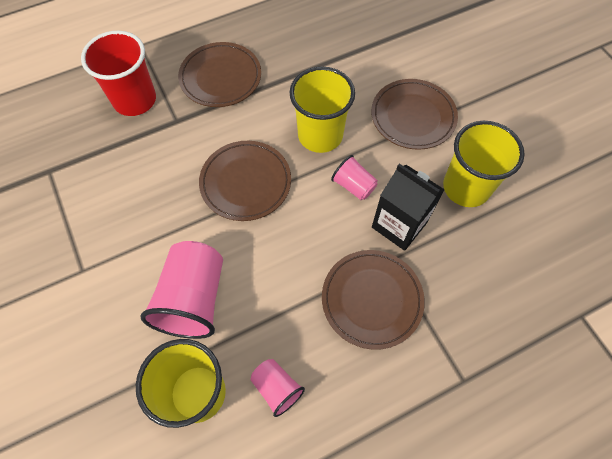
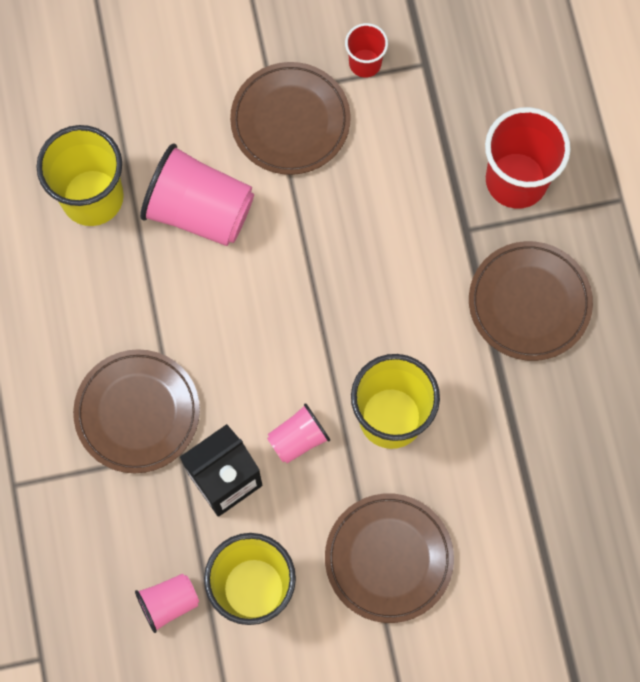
camera: 105 degrees right, 10 degrees up
(50, 210) = (365, 63): none -> red cup
(246, 182) = (341, 301): brown plate -> brown plate (290, 121)
(277, 388) = (71, 280): pink cup -> pink cup (169, 603)

